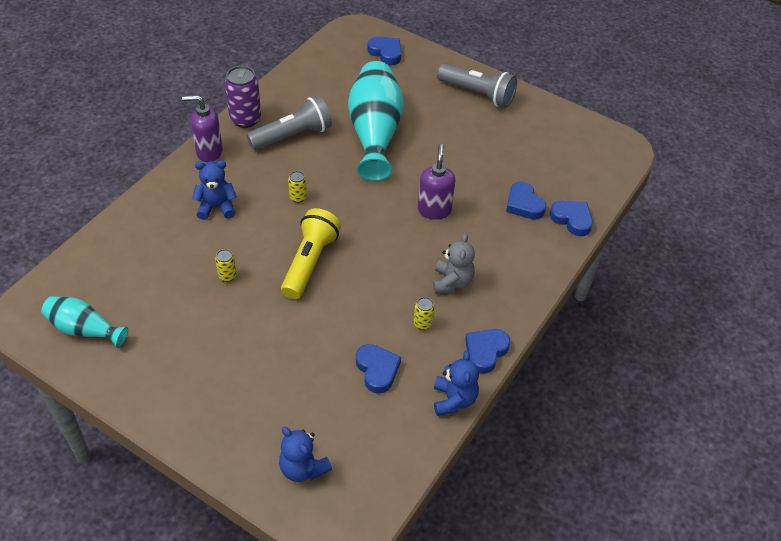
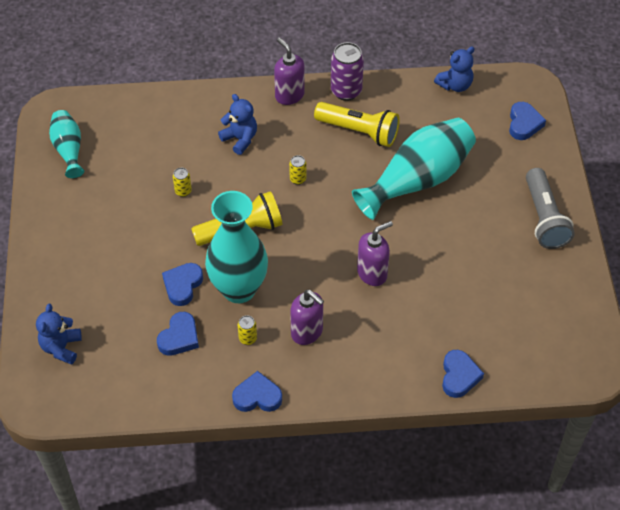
camera: 55 degrees right, 5 degrees up
(293, 136) = (359, 131): grey flashlight -> yellow flashlight
(367, 299) = (239, 289): none -> turquoise vase
(452, 282) = (307, 332): grey teddy bear -> purple soap dispenser
(453, 400) = (194, 402): blue teddy bear -> blue teddy bear (455, 85)
(524, 204) = (442, 331): blue heart -> blue heart (182, 285)

